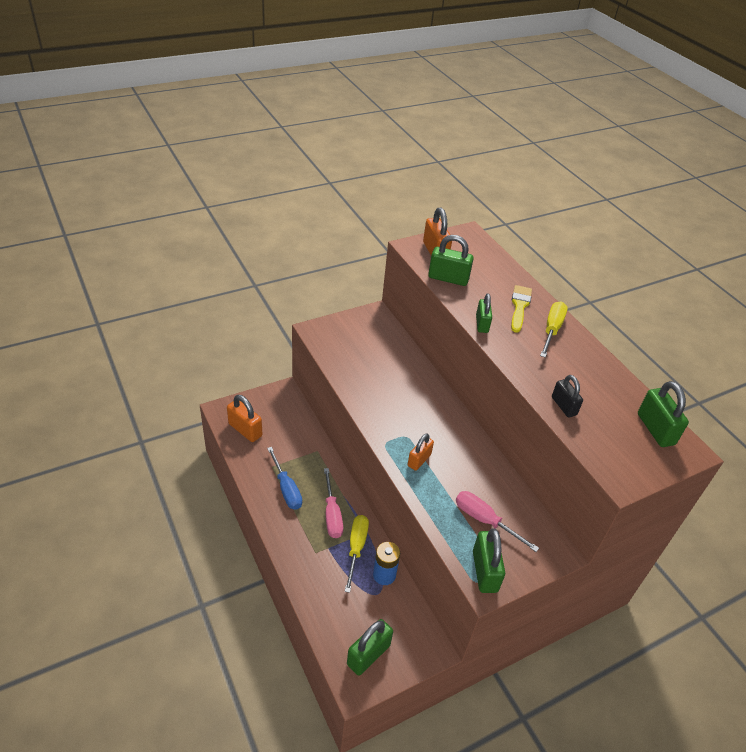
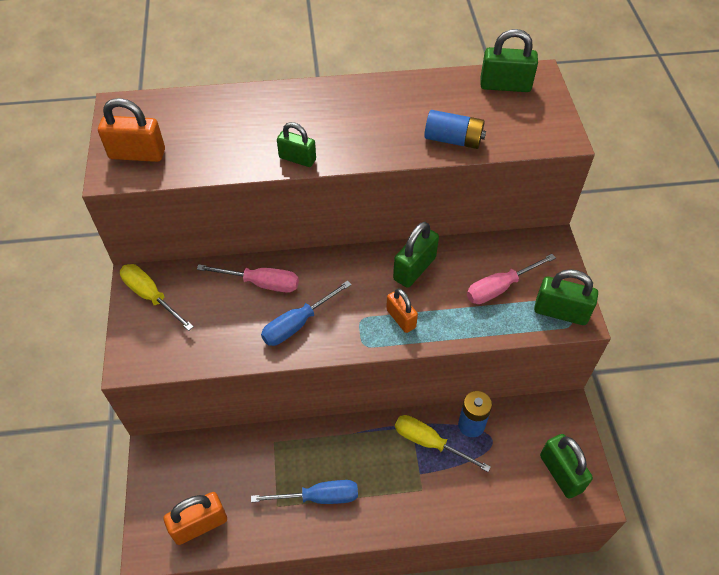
camera: 65 degrees left, 10 degrees up
(332, 514) = (375, 454): pink screwdriver -> pink screwdriver (261, 283)
(383, 402) = (297, 324): none -> blue screwdriver
(448, 278) = (198, 160): green padlock -> green padlock (414, 269)
(519, 306) = (283, 114): yellow brush -> none
(552, 330) = (335, 102): yellow screwdriver -> yellow screwdriver (151, 296)
(564, 406) = (453, 140): black padlock -> blue battery

